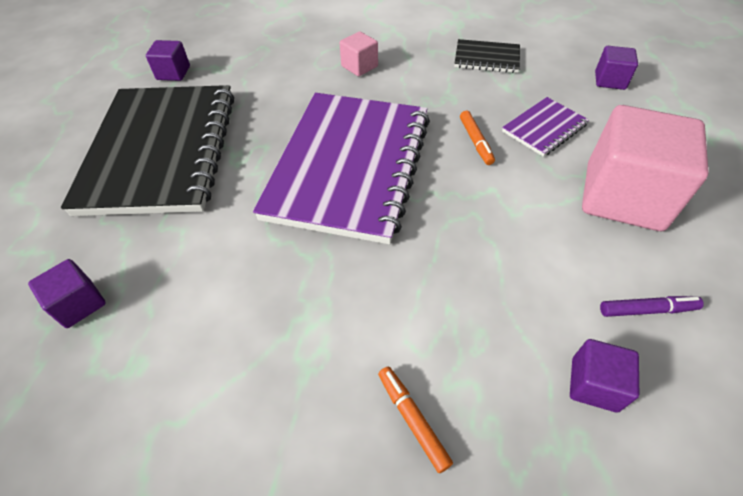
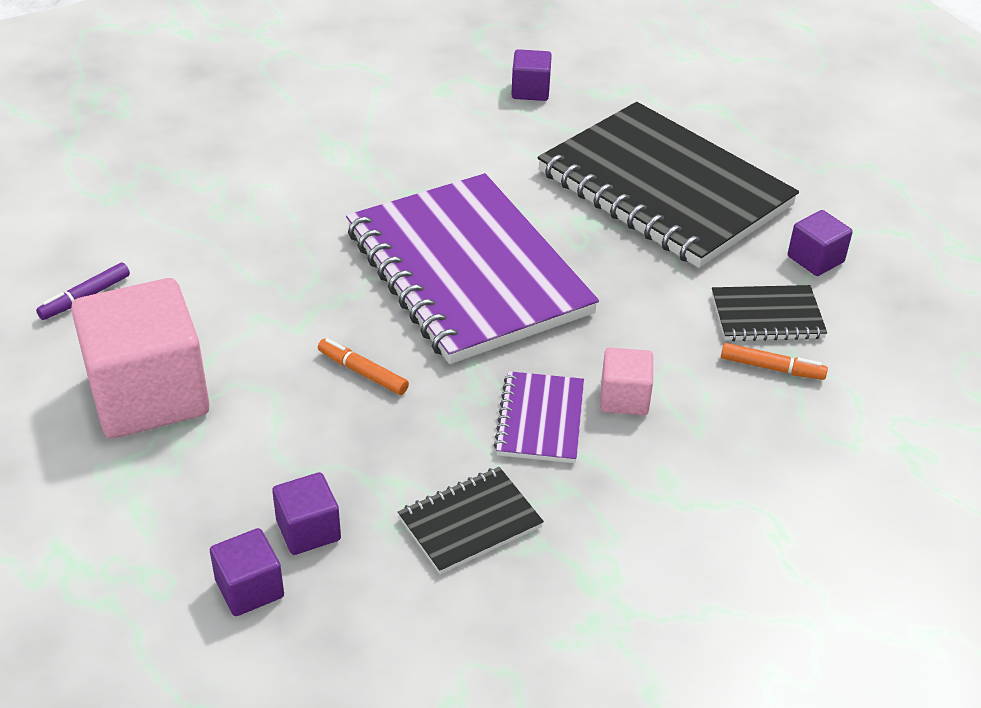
camera: 135 degrees right, 10 degrees down
(243, 63) = (767, 316): none -> black notebook
(412, 419) = (231, 154): orange marker -> orange marker (772, 368)
(544, 128) = (293, 438): purple notebook -> purple notebook (540, 420)
(594, 384) = (111, 229): purple cube -> purple cube (308, 530)

